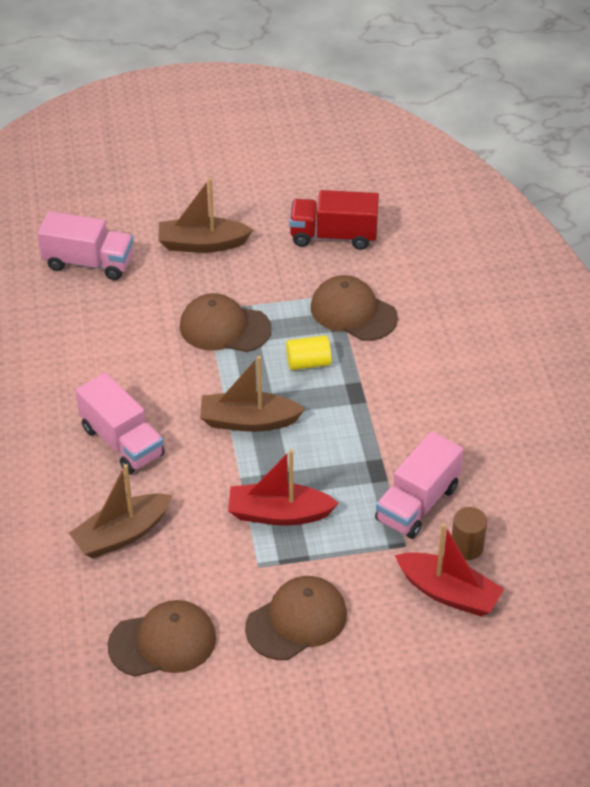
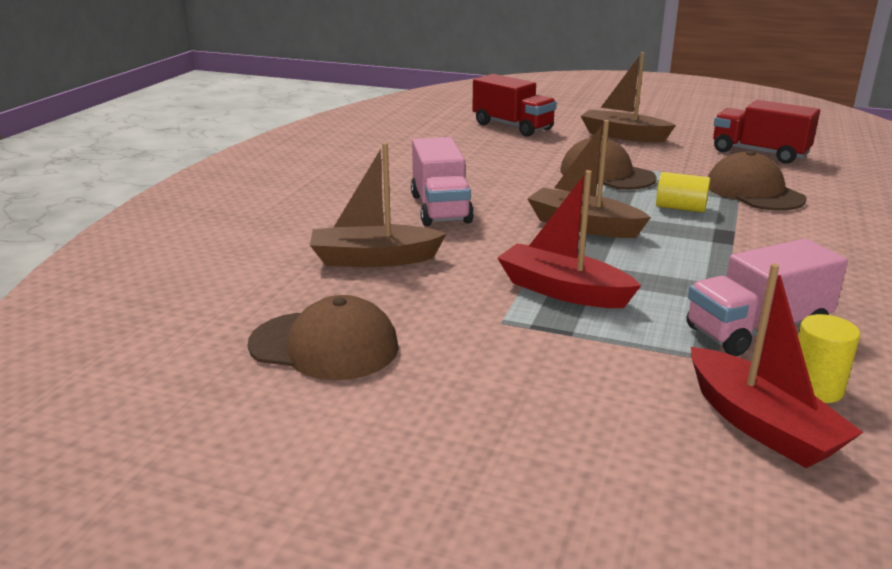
camera: 30 degrees right, 20 degrees down
(88, 263) = (512, 126): pink truck -> red truck
(296, 621) = (509, 381): brown cap -> none
(467, 547) = (815, 388): brown cylinder -> yellow cylinder

